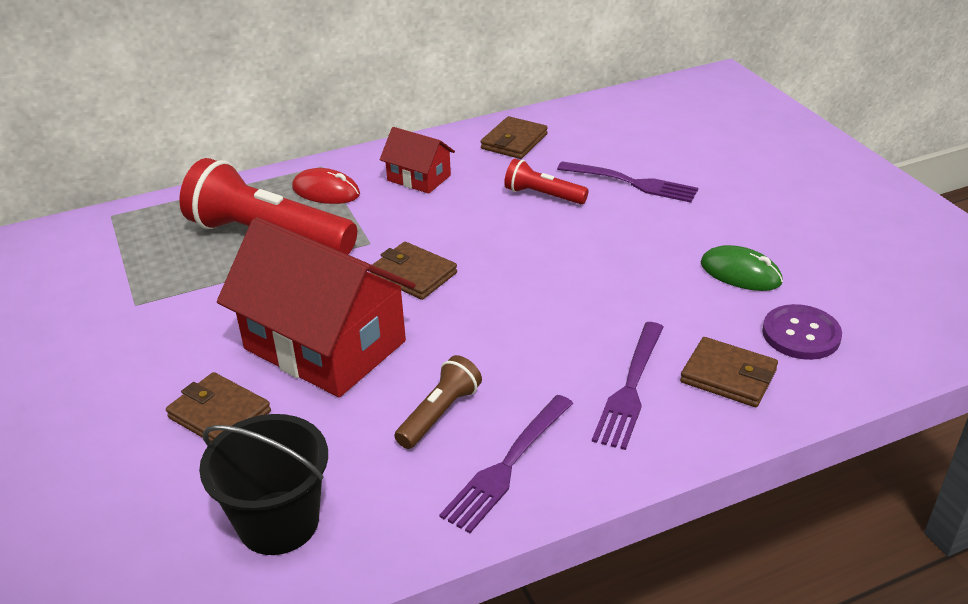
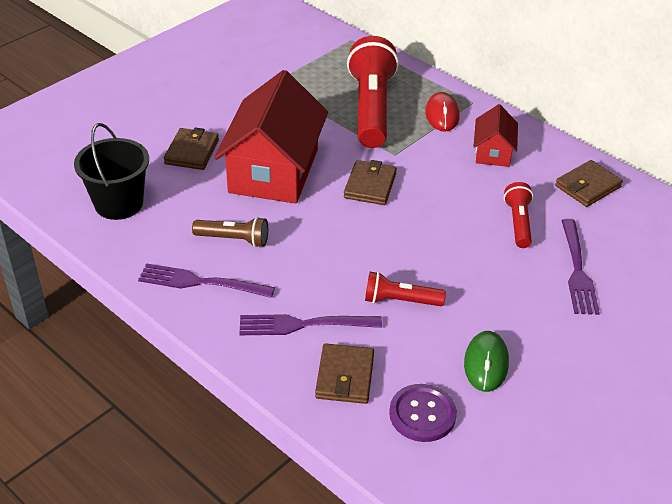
camera: 65 degrees right, 5 degrees up
(514, 142) = (587, 186): brown wallet -> brown wallet turned 45 degrees counterclockwise
(623, 304) = (400, 301): none -> red flashlight

